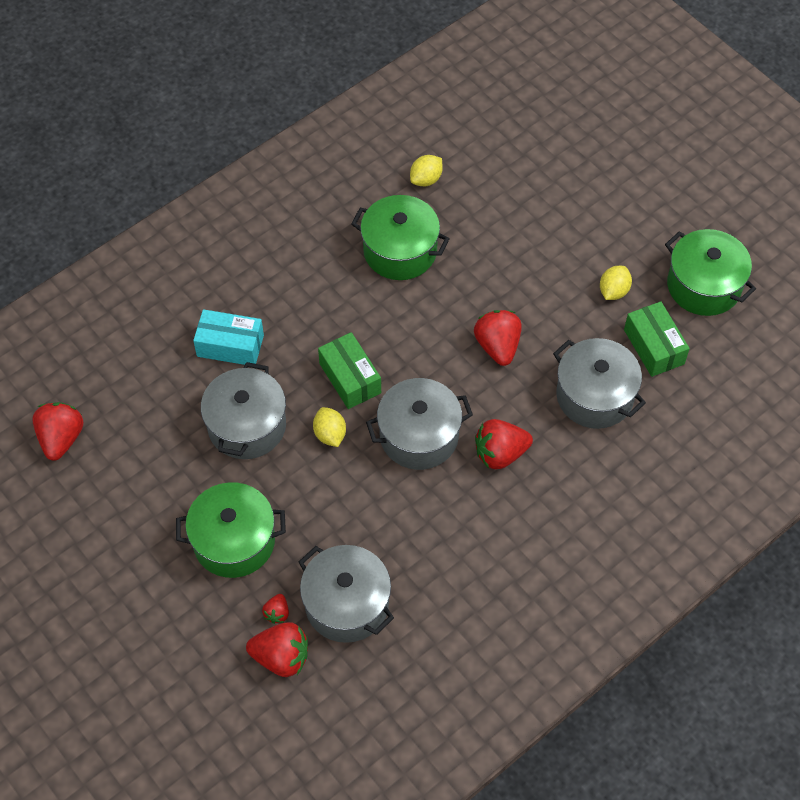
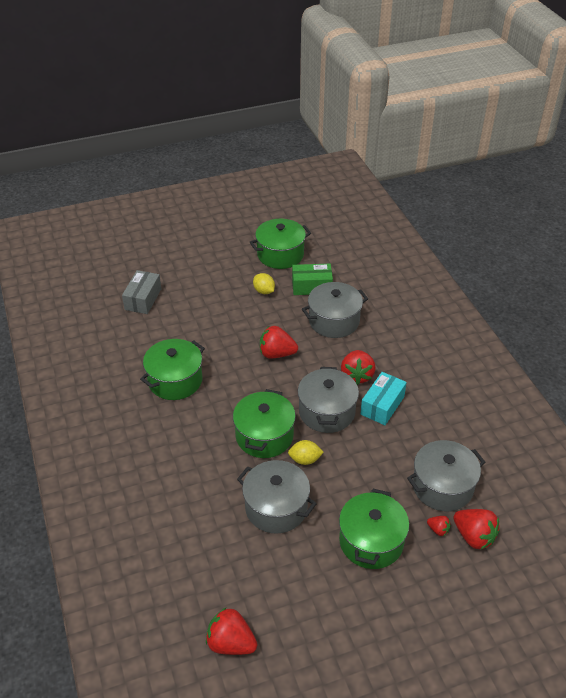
camera: 70 degrees left, 15 degrees down
(230, 346) = (201, 500): turquoise box -> turquoise box (382, 405)
(281, 657) = (474, 536): red strawberry -> red strawberry turned 105 degrees clockwise
(350, 378) = (264, 436): green box -> green pot
(426, 179) = (125, 351): yellow lemon -> none
(527, 160) = (143, 299): none -> grey box

